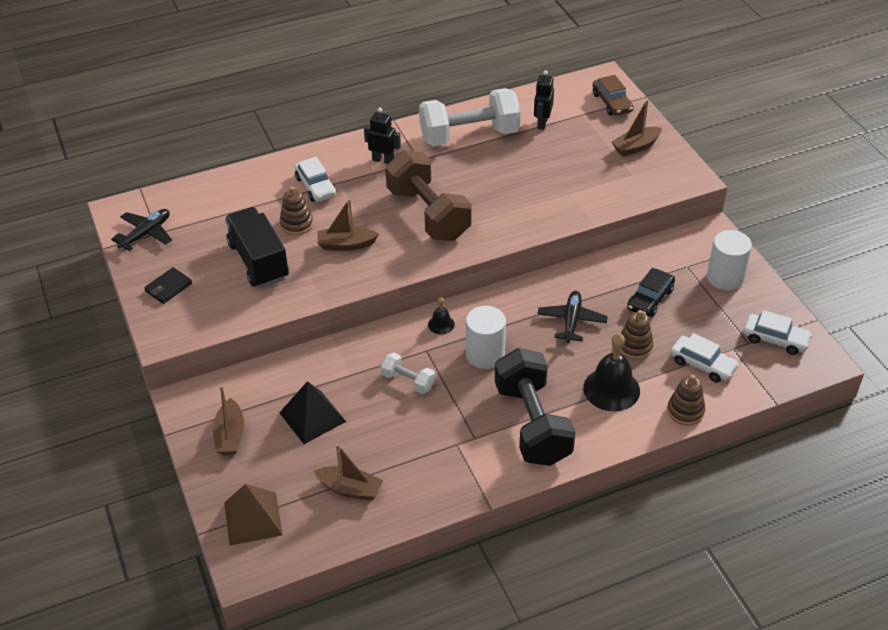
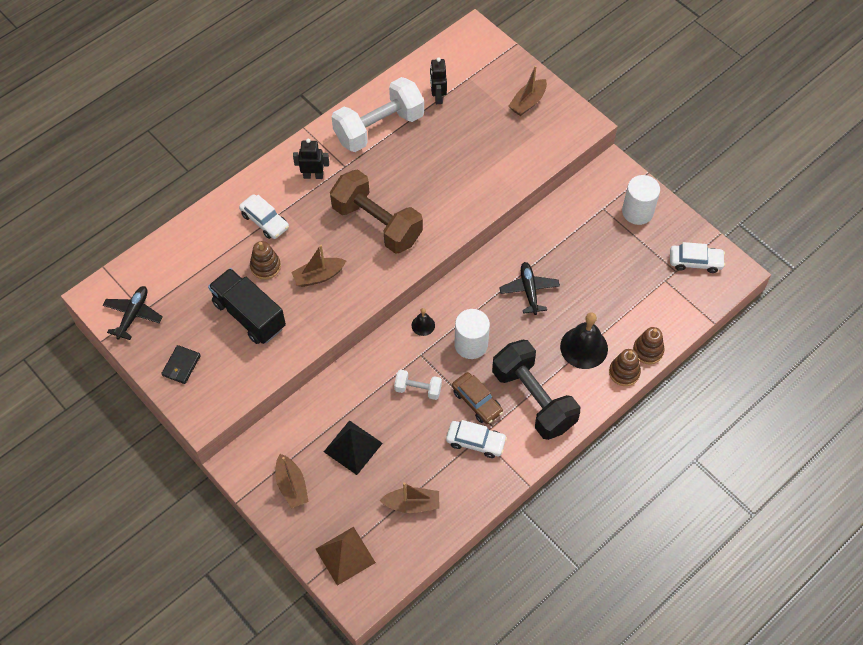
camera: 20 degrees left, 15 degrees up
(612, 102) = (490, 58): brown car -> brown car (477, 401)
(635, 346) = (588, 301): brown stacking toy -> brown stacking toy (624, 372)
(650, 299) = (584, 250): black car -> none
(702, 364) = (647, 302): white car -> white car (475, 442)

